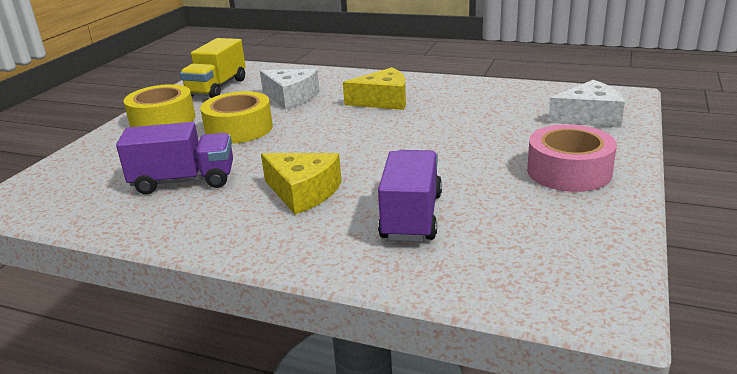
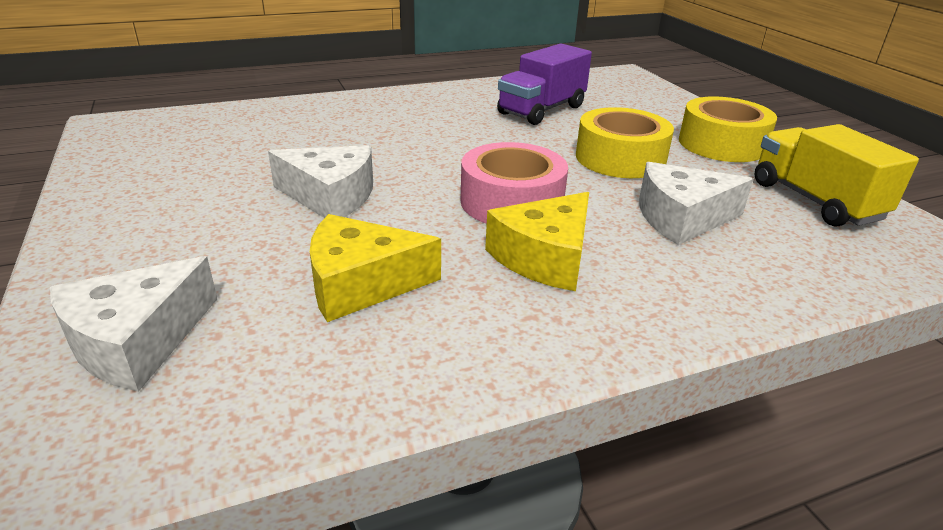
camera: 135 degrees right, 5 degrees up
(303, 192) = (426, 127): yellow cheese -> yellow cheese (361, 283)
(411, 216) = (304, 135): purple truck -> none
(448, 155) = (330, 196): none -> white cheese
(569, 171) = (158, 217): pink tape -> pink tape (511, 202)

